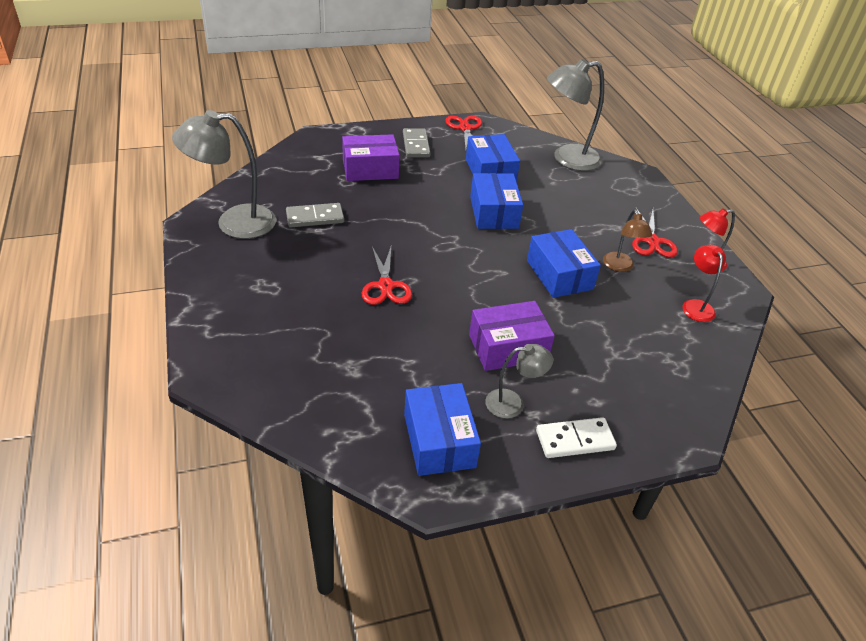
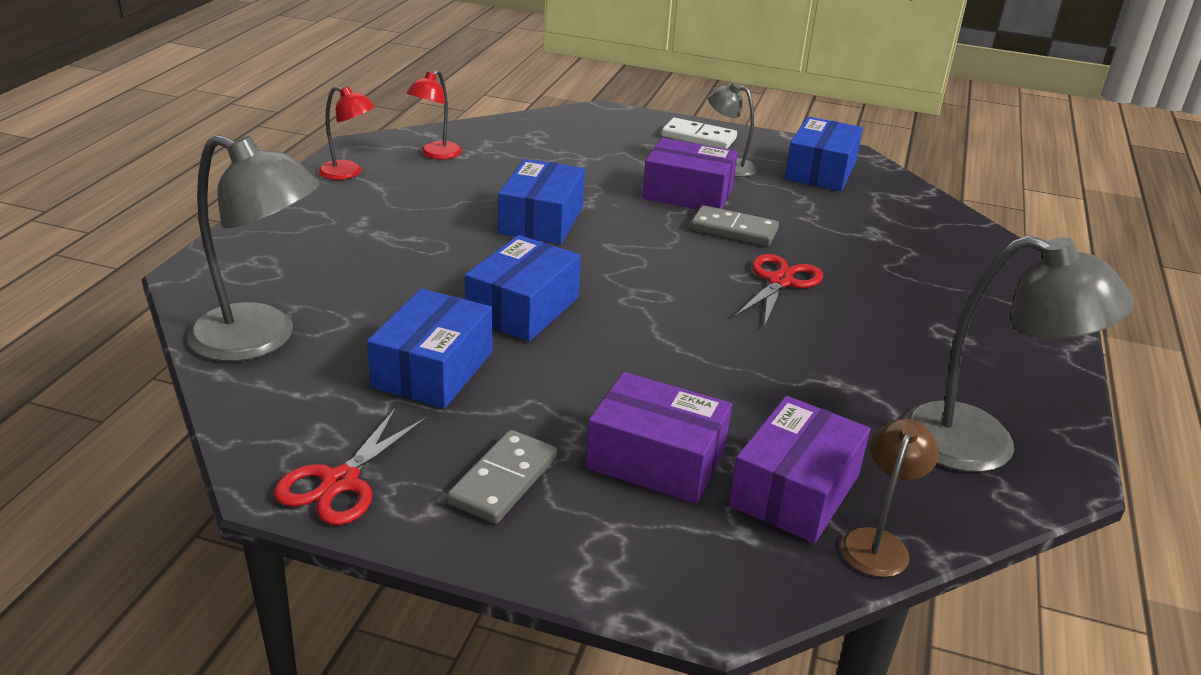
camera: 145 degrees left, 10 degrees down
(309, 176) = (794, 490): none -> purple box
(315, 217) = (829, 403): grey domino -> grey domino (734, 230)
(620, 267) = (454, 202): brown lamp -> brown lamp (878, 543)
(652, 241) = (365, 207): red scissors -> none

